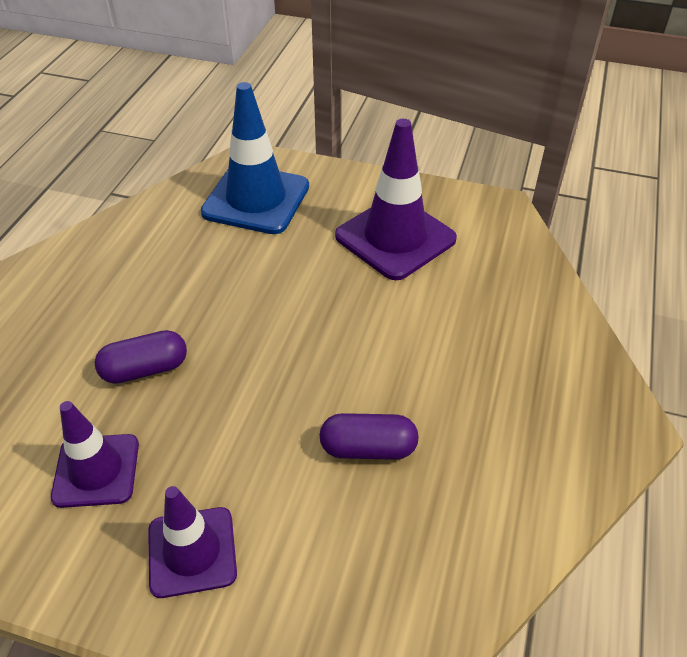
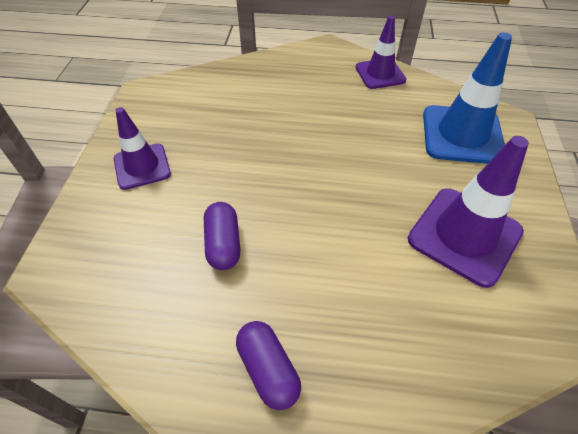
camera: 80 degrees right, 5 degrees up
(96, 470) = (195, 115): purple traffic cone -> purple traffic cone (380, 74)
(145, 369) = (272, 116): purple capsule -> purple capsule (268, 370)

